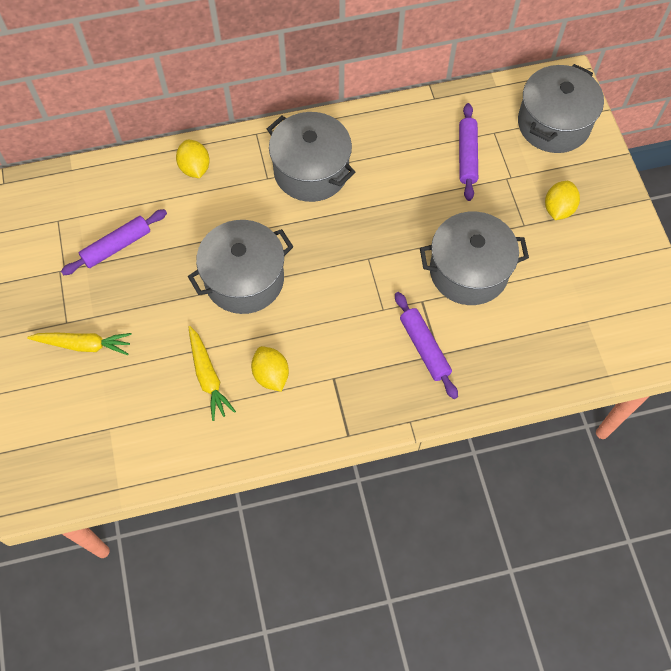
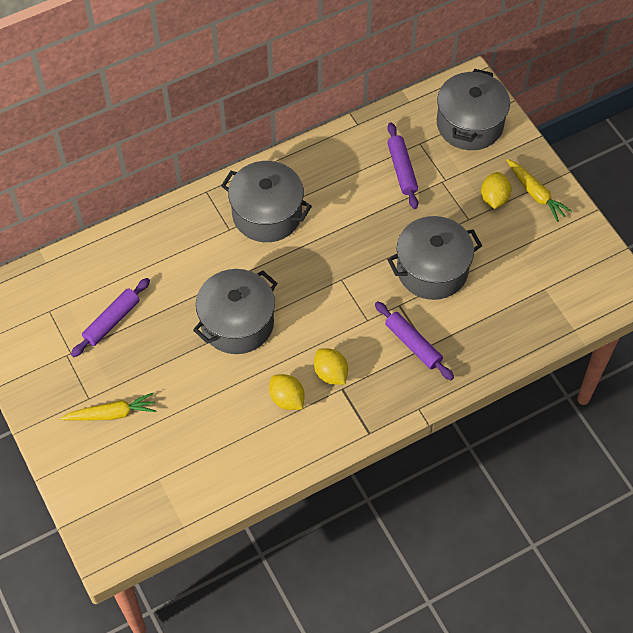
camera: 15 degrees left, 5 degrees down
(195, 168) = (160, 235): yellow lemon -> yellow lemon (330, 373)
(208, 376) = (232, 414): yellow carrot -> yellow carrot (535, 194)

